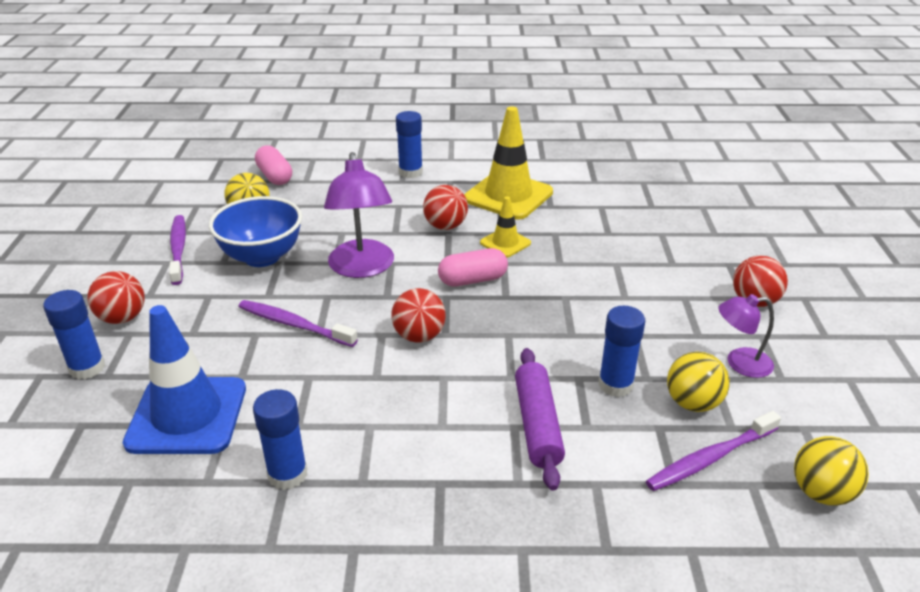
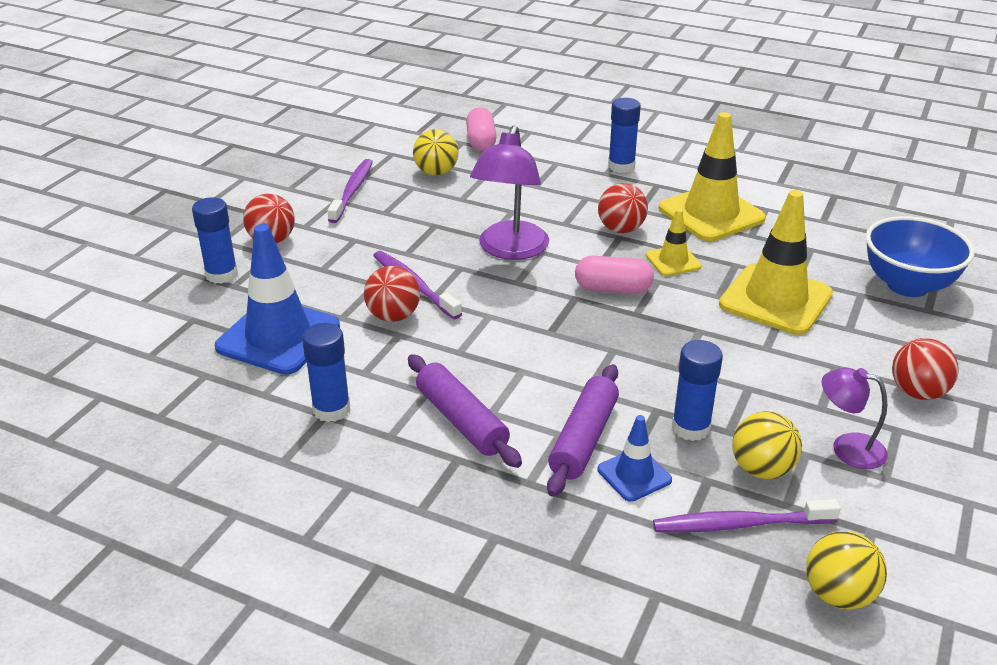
camera: 25 degrees right, 0 degrees up
(262, 257) = (422, 216): blue bowl -> blue bowl (907, 285)
(419, 336) = (523, 327): red ball -> red ball (393, 316)
(420, 443) = (461, 421): none -> purple rolling pin
(600, 443) = (634, 475): none -> blue traffic cone
(604, 254) = (775, 299): none -> yellow traffic cone

